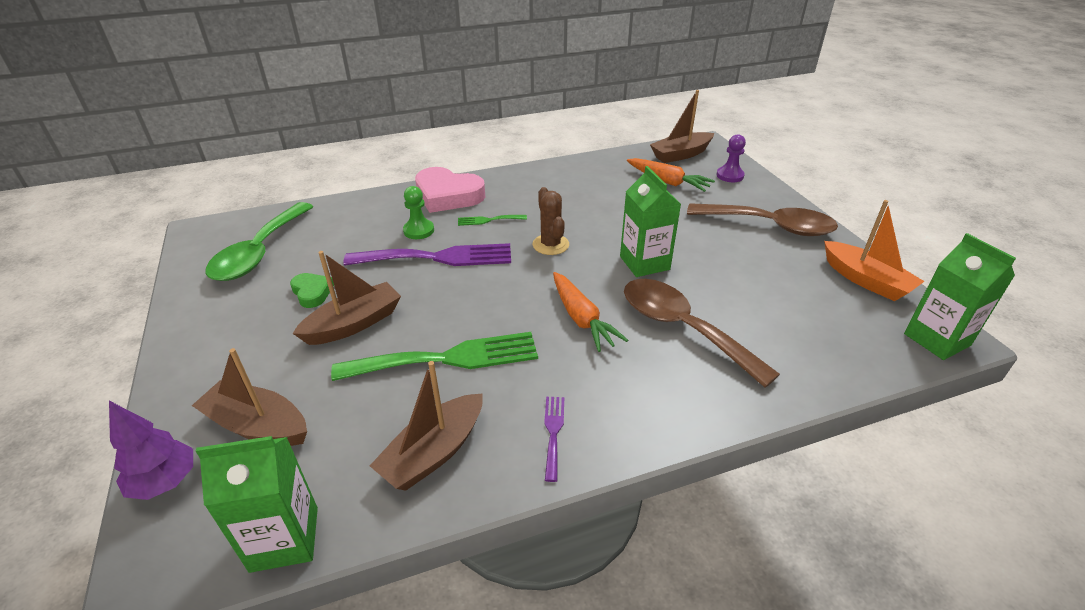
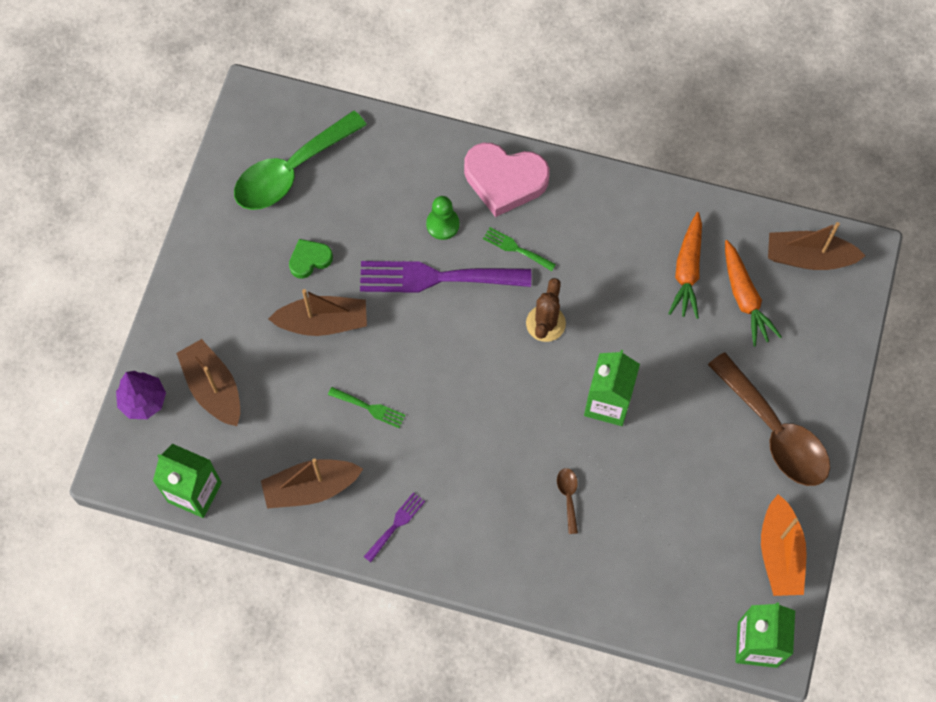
camera: 35 degrees right, 30 degrees up
(312, 292) = (309, 260): green heart -> green heart turned 120 degrees counterclockwise
(438, 257) = (436, 277): purple fork -> purple fork turned 150 degrees clockwise
(448, 195) = (504, 180): pink heart -> pink heart turned 45 degrees counterclockwise
(448, 358) = (370, 408): green fork -> green fork, size x0.46
(581, 318) = (499, 433): orange carrot -> orange carrot (687, 271)
(682, 328) = (568, 496): brown spoon -> brown spoon, size x0.40
(730, 175) = (822, 330): purple pawn -> none

